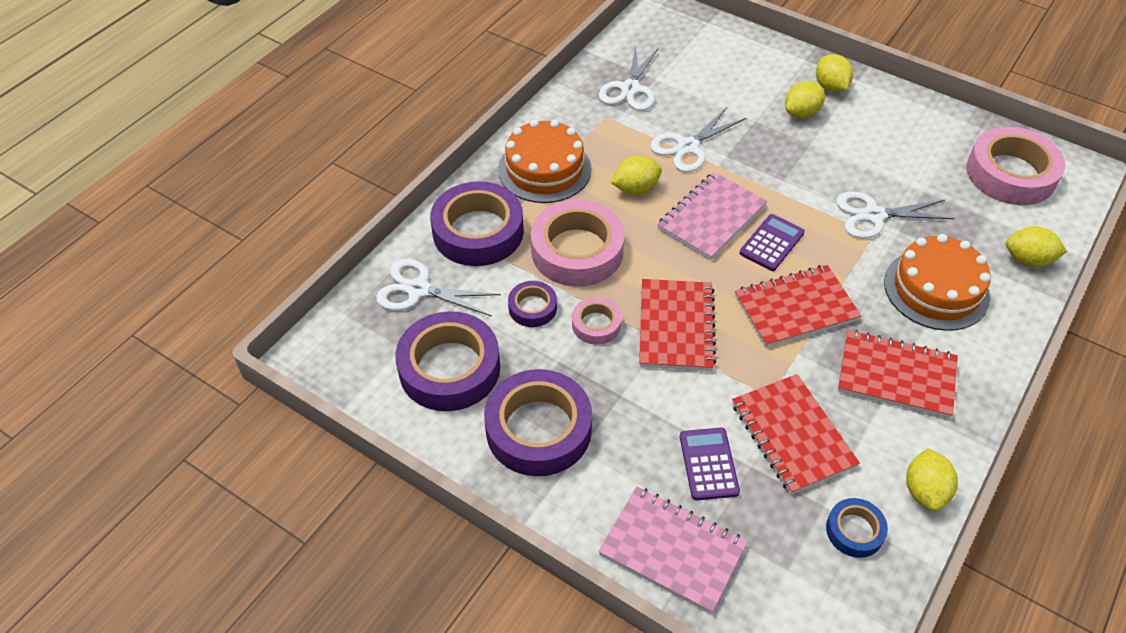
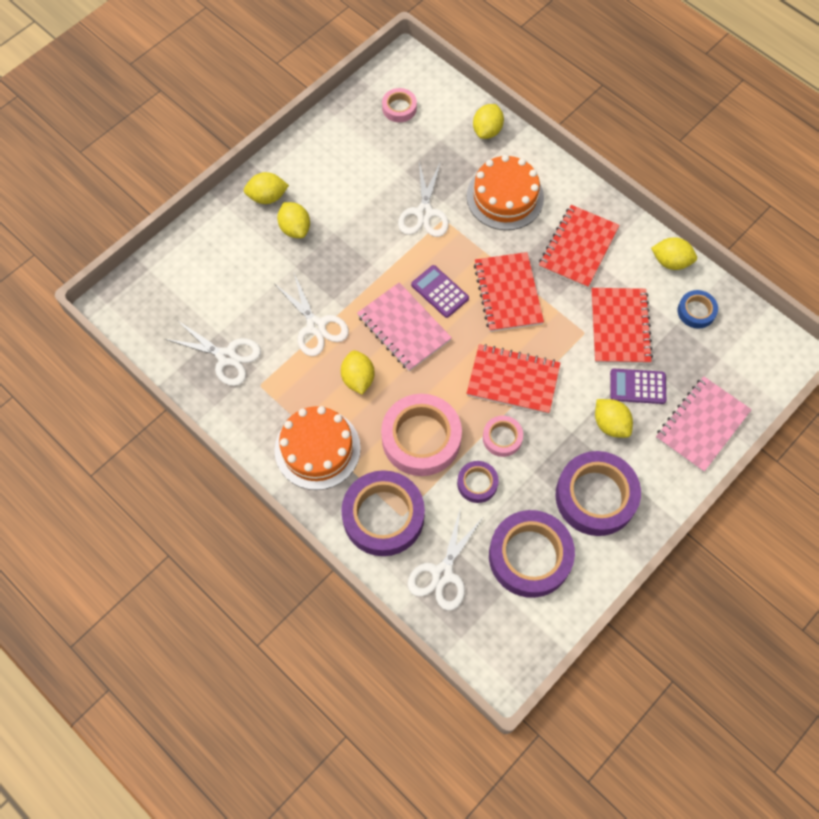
camera: 80 degrees left, 15 degrees up
(644, 437) = (610, 424): none -> yellow lemon
(792, 435) = (619, 327): red notebook -> red notebook turned 75 degrees counterclockwise
(1010, 174) = (399, 108): pink tape -> pink tape, size x0.50

